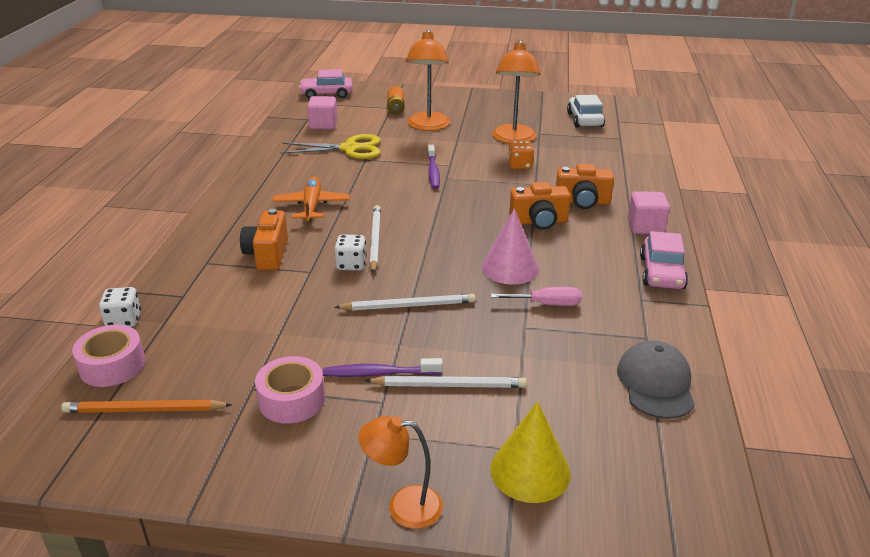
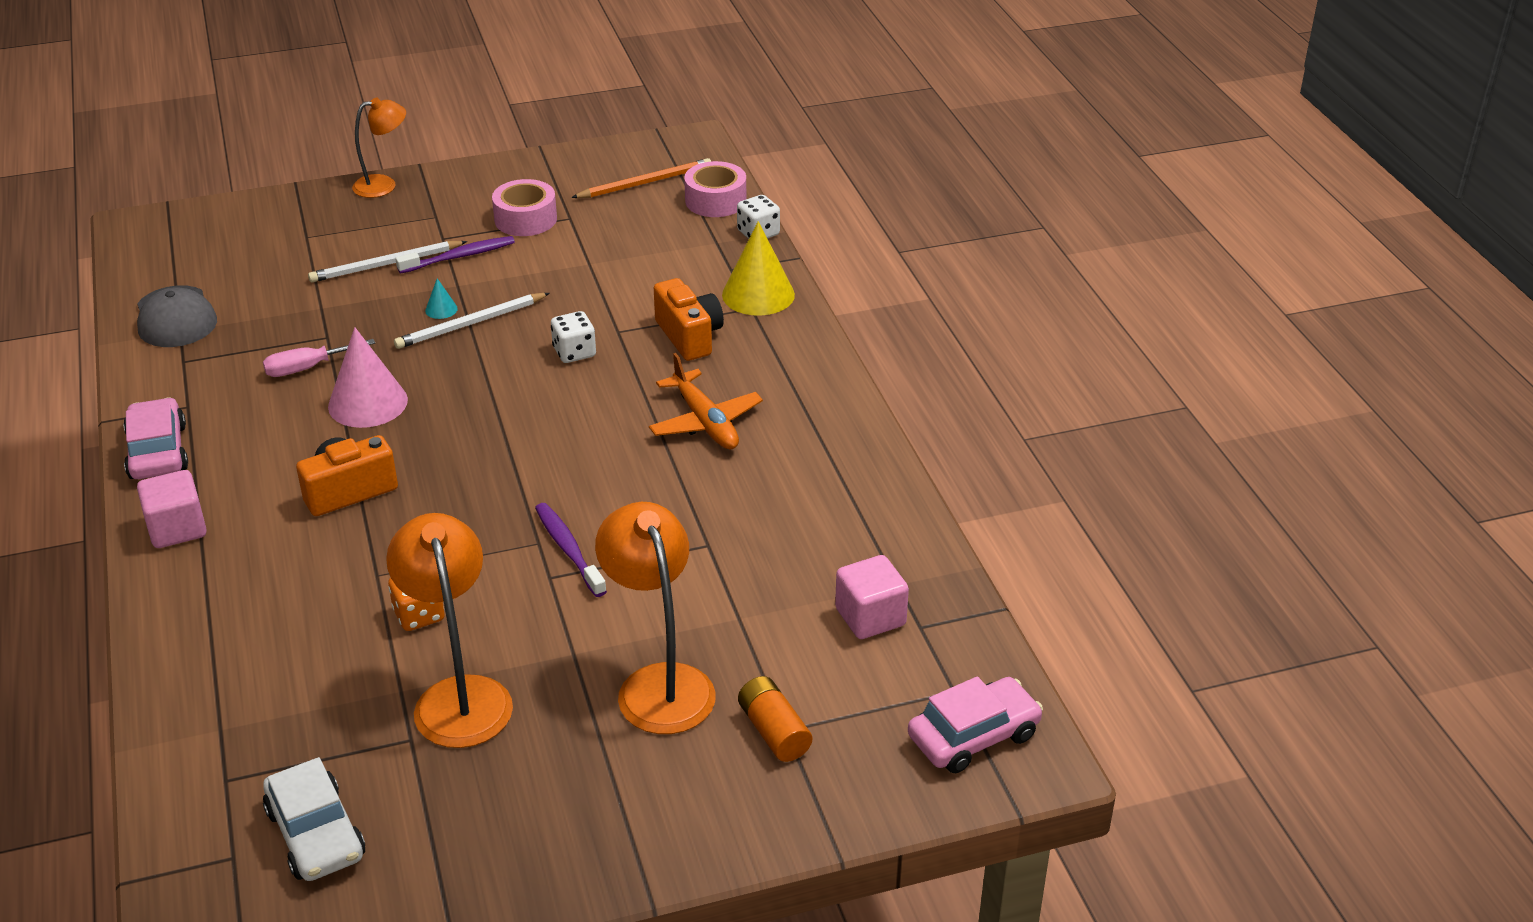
camera: 155 degrees right, 5 degrees up
(350, 149) = (757, 563): yellow scissors -> none
(375, 240) = (570, 394): white pencil -> none
(424, 324) = (441, 309): none -> turquoise cone
(530, 471) = (289, 226): yellow cone -> yellow cone (758, 294)
(582, 202) = (285, 554): orange camera -> none

